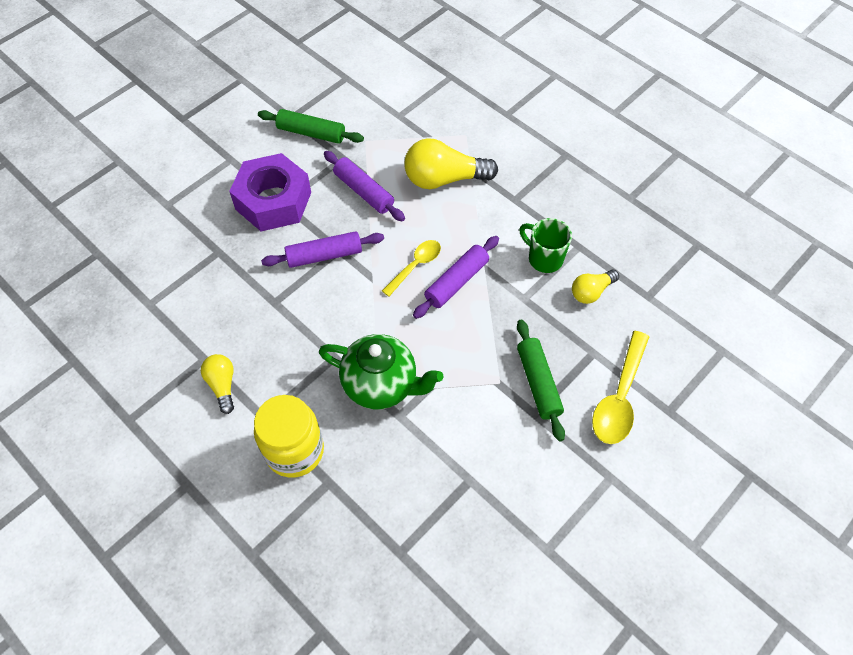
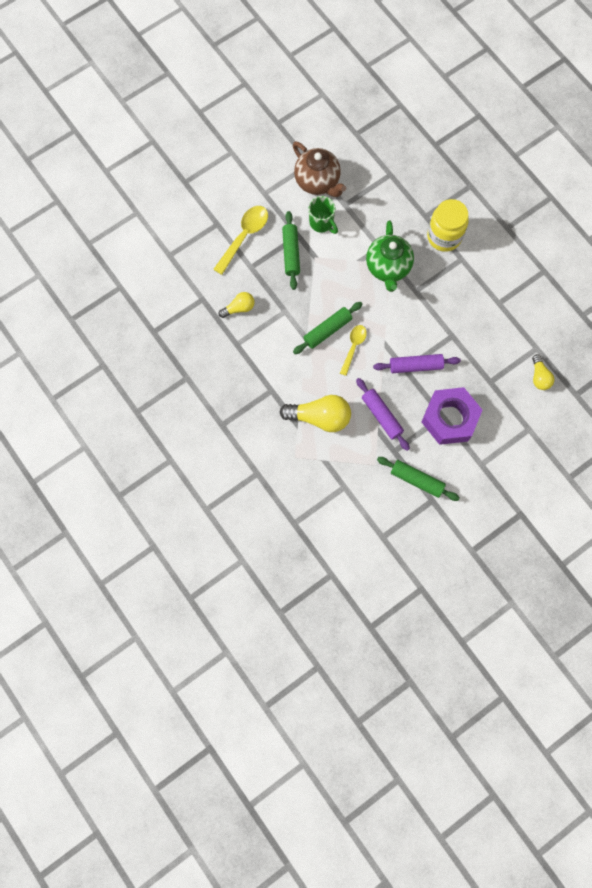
camera: 170 degrees left, 15 degrees up
(222, 385) = (487, 283): yellow light bulb -> yellow light bulb (539, 376)
(381, 385) = (388, 268): green teapot -> green teapot turned 120 degrees counterclockwise
(415, 266) = (353, 347): yellow spoon -> yellow spoon turned 150 degrees clockwise
(456, 282) = (327, 330): purple rolling pin -> green rolling pin
(525, 514) = (317, 182): none -> brown teapot
(544, 258) = (263, 338): green mug -> green mug (322, 223)

